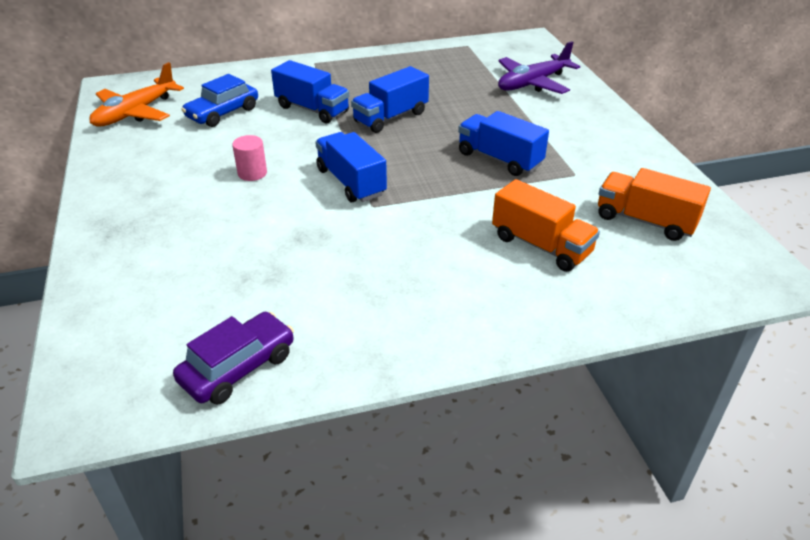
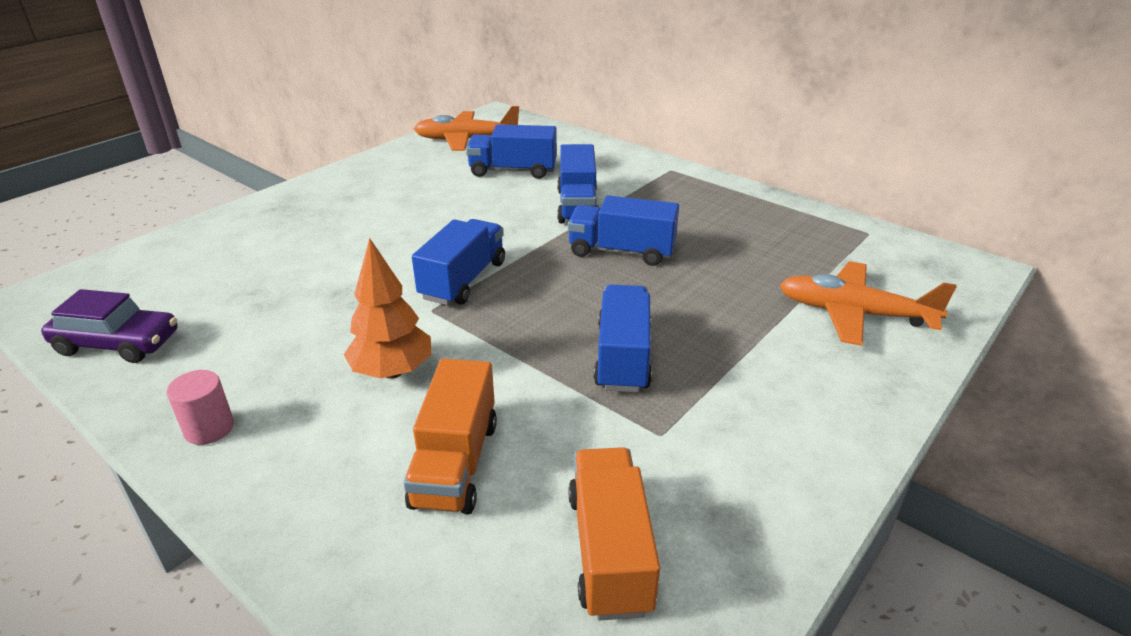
camera: 55 degrees right, 5 degrees down
(223, 113) = (513, 171): blue car -> blue truck
(252, 173) = (426, 225): pink cylinder -> pink cylinder (209, 428)
(428, 242) = (393, 372): none -> orange tree
(532, 83) = (853, 314): purple plane -> orange plane

